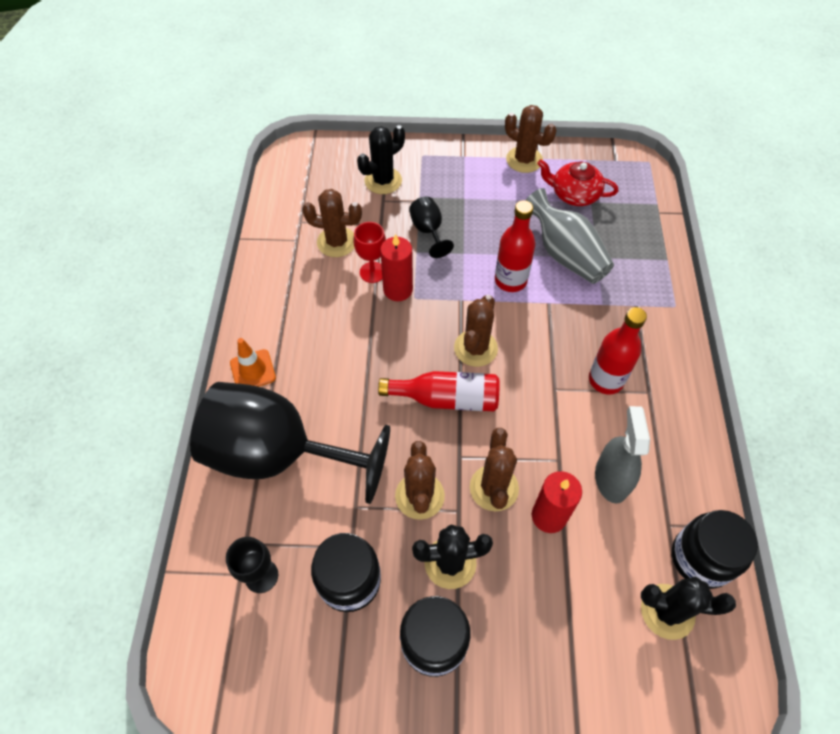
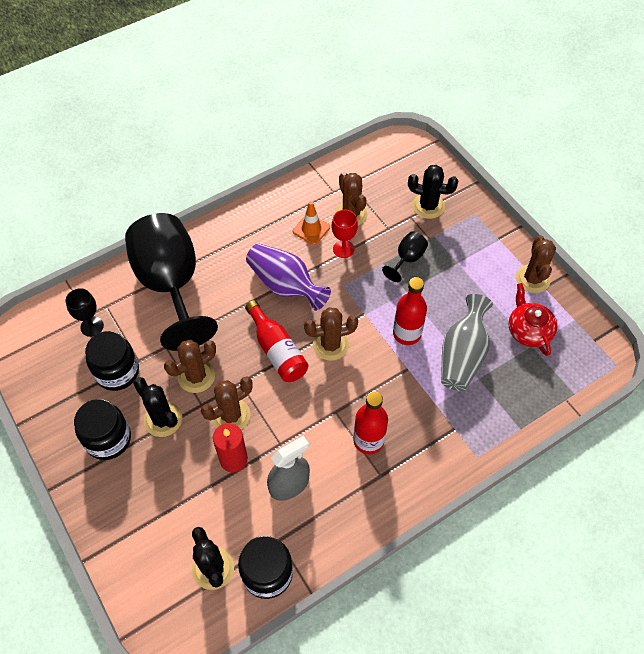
camera: 55 degrees right, 0 degrees up
(253, 370) = (218, 234): orange traffic cone -> orange traffic cone (311, 229)
(373, 346) = (285, 285): none -> purple vase
(398, 290) = (341, 272): red candle -> none

